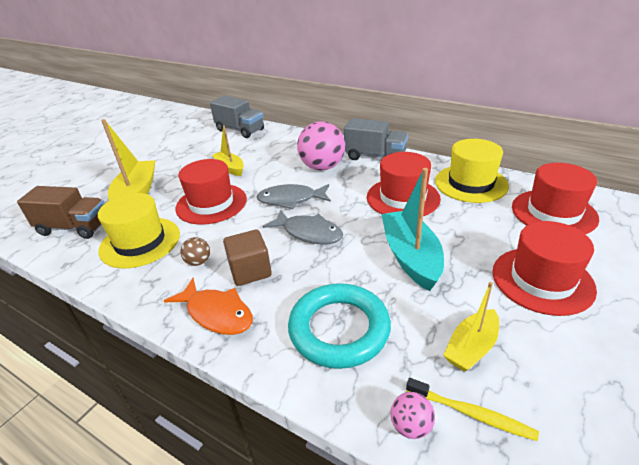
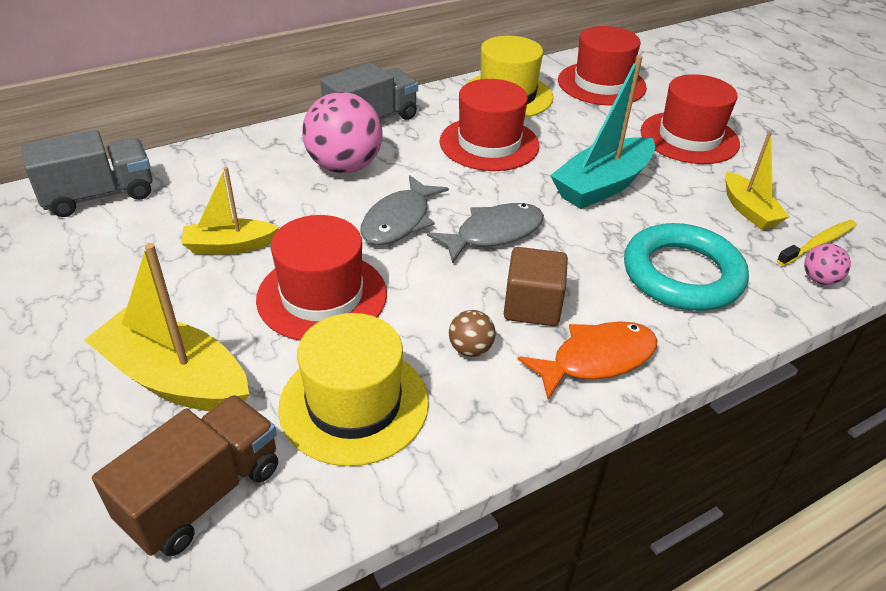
camera: 65 degrees left, 5 degrees up
(411, 257) = (602, 185): turquoise boat -> turquoise boat turned 60 degrees counterclockwise

